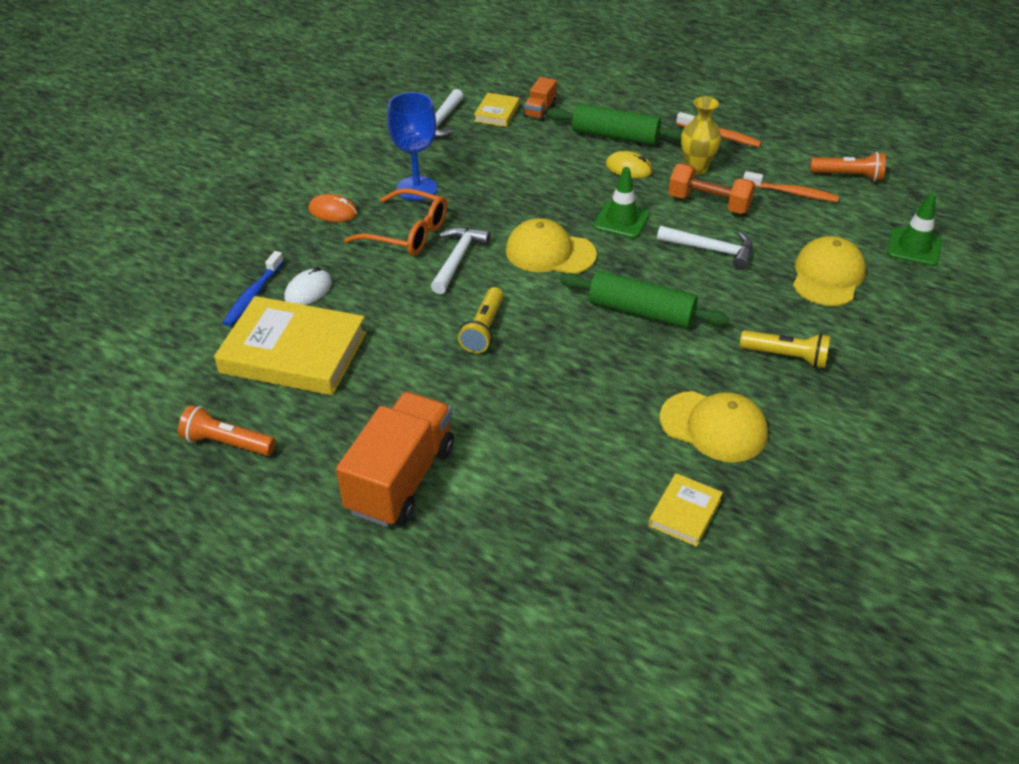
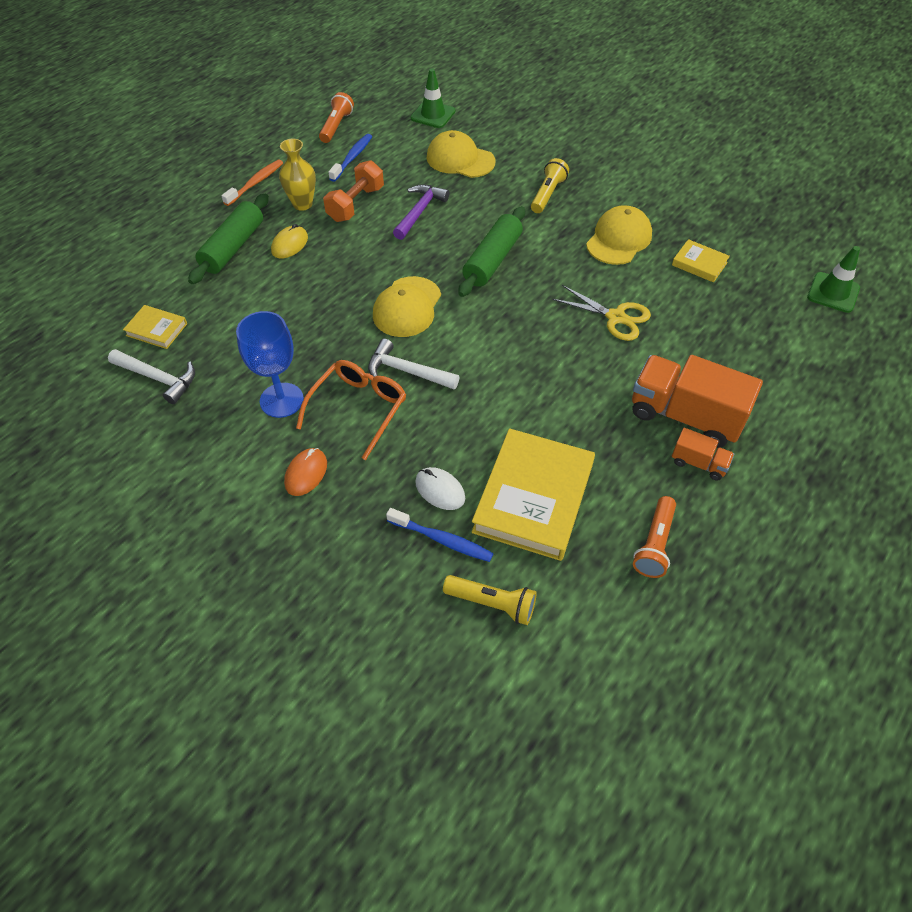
camera: 85 degrees left, 10 degrees up
(483, 329) = (508, 357): yellow flashlight -> yellow flashlight (492, 603)
(540, 111) = (165, 296): orange truck -> orange truck (698, 463)
(561, 420) = (615, 317): none -> yellow scissors
(621, 220) = (369, 258): green traffic cone -> green traffic cone (833, 292)
(711, 250) = (419, 211): white hammer -> purple hammer
(792, 193) = (352, 158): orange toothbrush -> blue toothbrush

